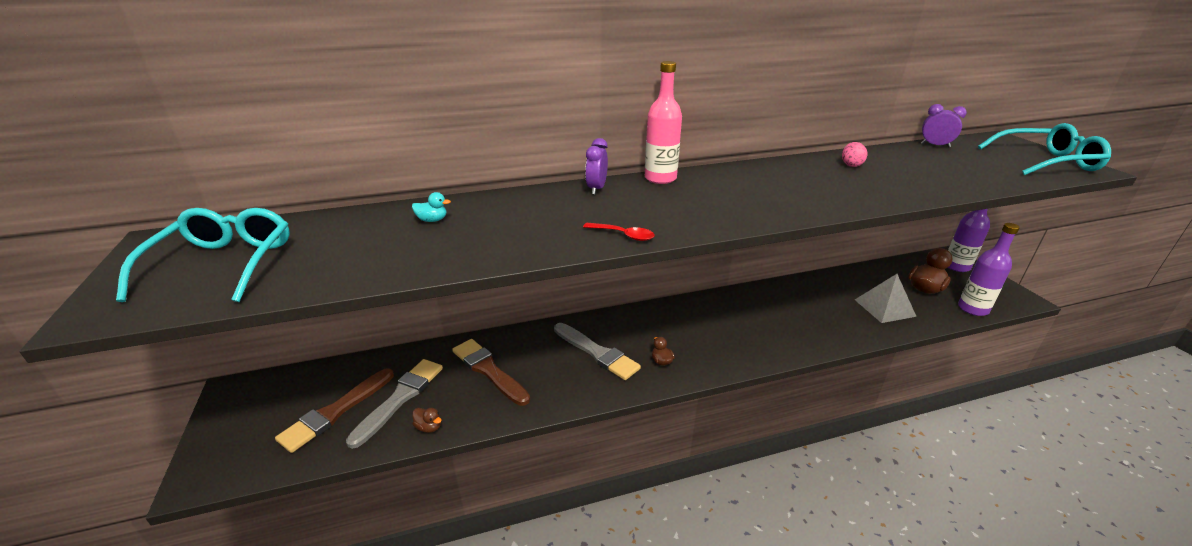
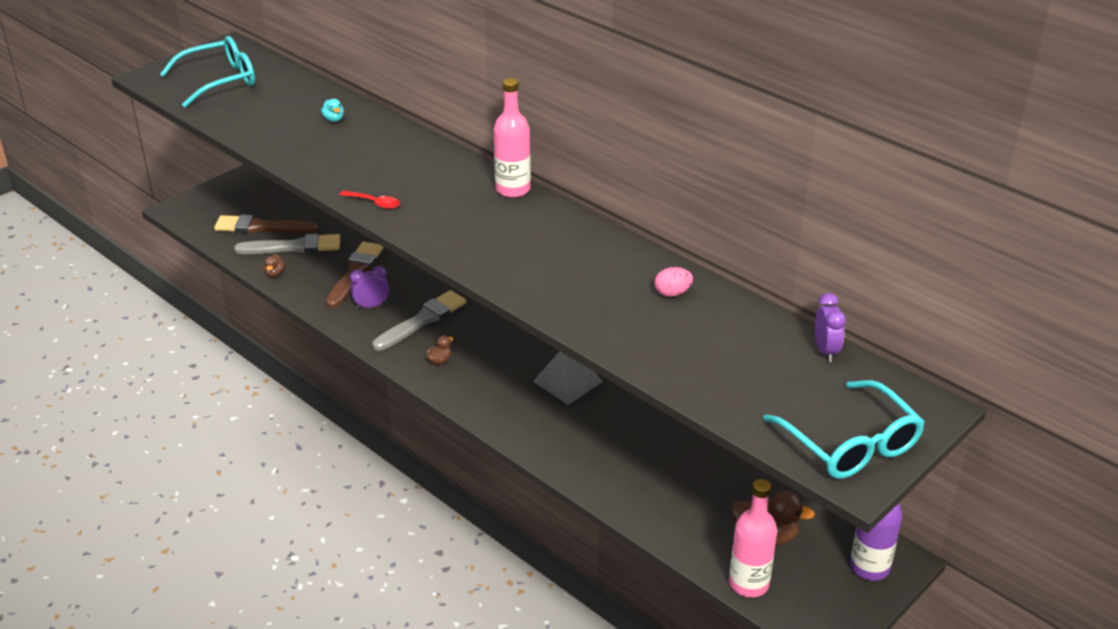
camera: 60 degrees right, 5 degrees up
(596, 189) = (456, 165): purple clock -> purple clock (371, 306)
(597, 353) = (422, 320): grey brush -> grey brush turned 150 degrees counterclockwise
(623, 235) = (374, 203): red spoon -> red spoon turned 60 degrees counterclockwise
(884, 308) = (679, 502): grey pyramid -> grey pyramid (567, 381)
(972, 309) = (749, 583): purple bottle -> pink bottle

